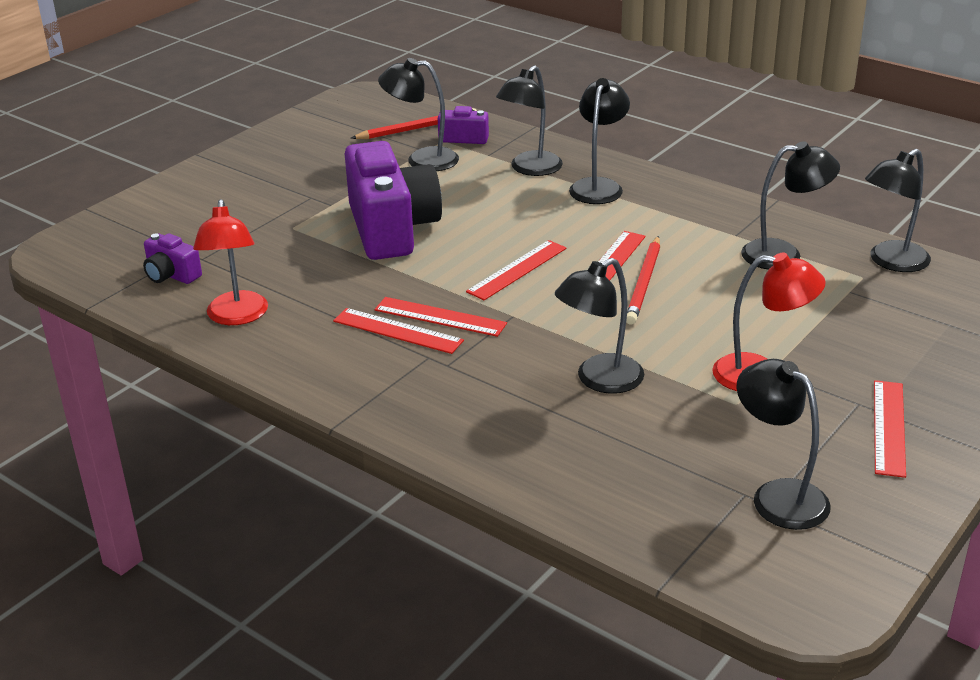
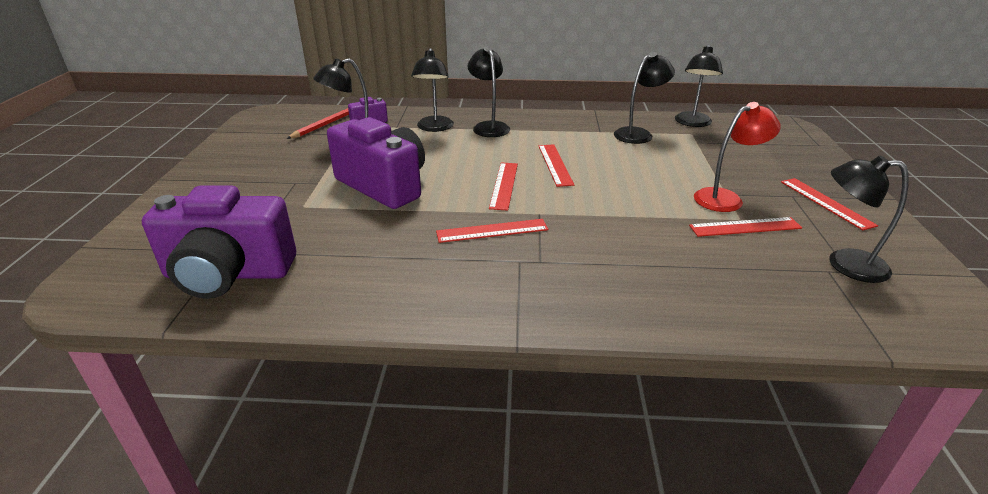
camera: 35 degrees left, 0 degrees up
(171, 275) = (228, 274): purple camera -> purple camera, size x2.21
(237, 317) = (328, 286): red lamp -> none
(397, 331) = (474, 251): red ruler -> red ruler (745, 227)
(599, 380) = (648, 234): black lamp -> none
(644, 283) = (590, 169): red pencil -> none

